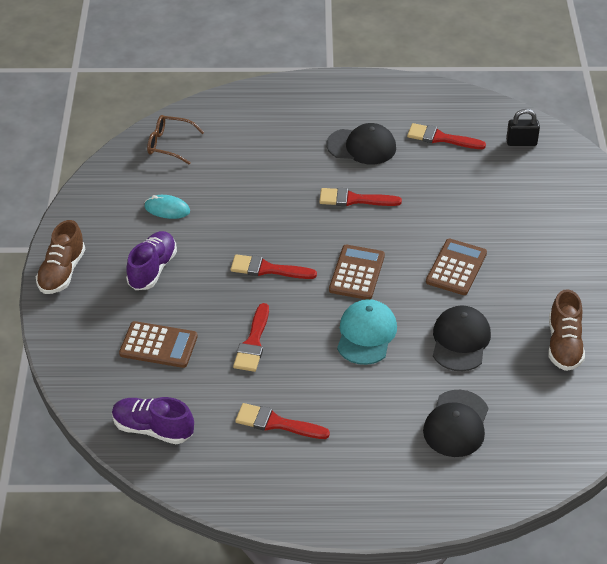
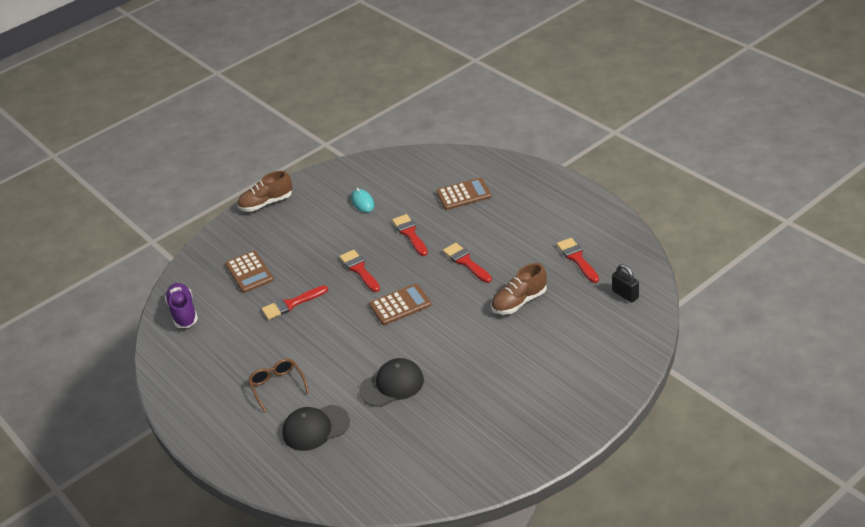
camera: 55 degrees right, 5 degrees down
(152, 269) = (306, 230): purple shoe -> none
(169, 144) = (418, 166): brown glasses -> brown glasses (277, 386)
(276, 423) = (236, 354): red brush -> red brush (410, 234)
(361, 146) = (520, 233): black cap -> none
(366, 334) = (350, 342): turquoise cap -> none
(456, 267) = (458, 342): brown calculator -> brown calculator (463, 194)
(564, 345) = (444, 434): brown shoe -> brown shoe (519, 302)

